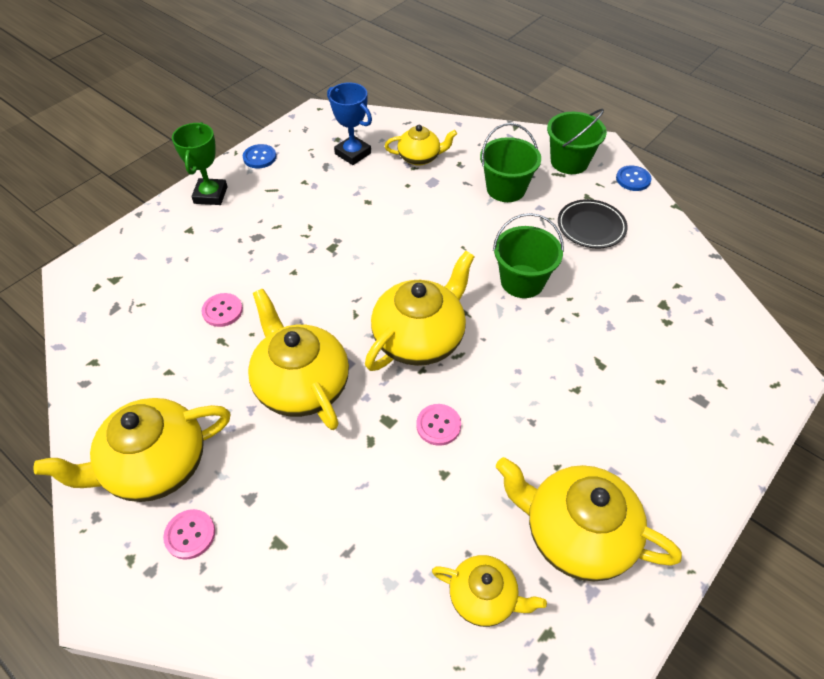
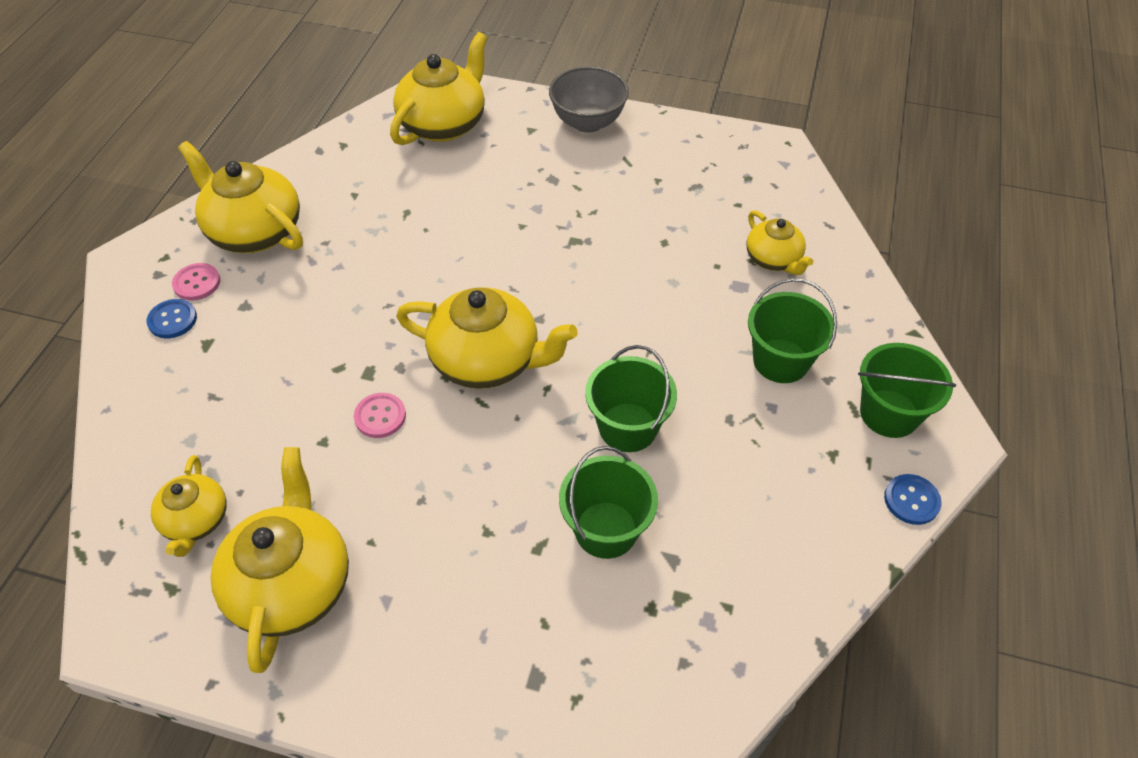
camera: 65 degrees right, 0 degrees up
(210, 195) = (588, 122): green trophy -> grey bowl
(222, 311) = (442, 197): pink button -> none
(259, 157) = (669, 132): blue button -> blue button (172, 320)
(301, 385) = (382, 290): yellow teapot -> yellow teapot (444, 124)
(353, 153) = (733, 200): blue trophy -> none
(591, 226) = (775, 474): black plate -> none
(600, 323) = (606, 530): none -> green bucket

